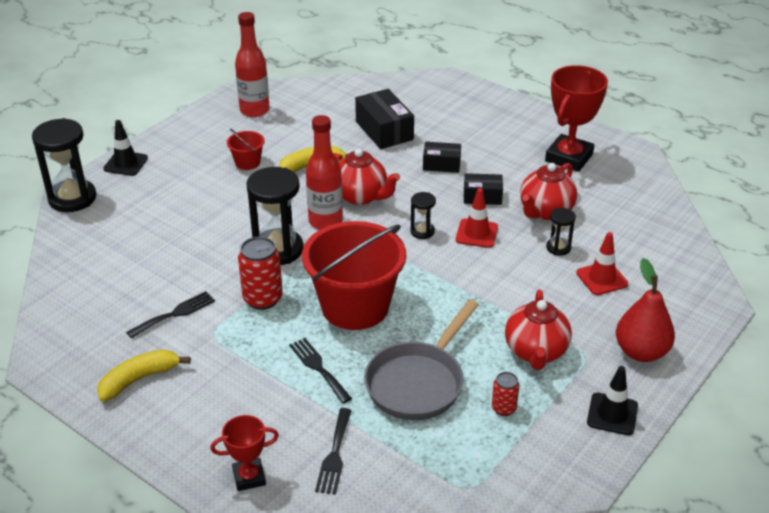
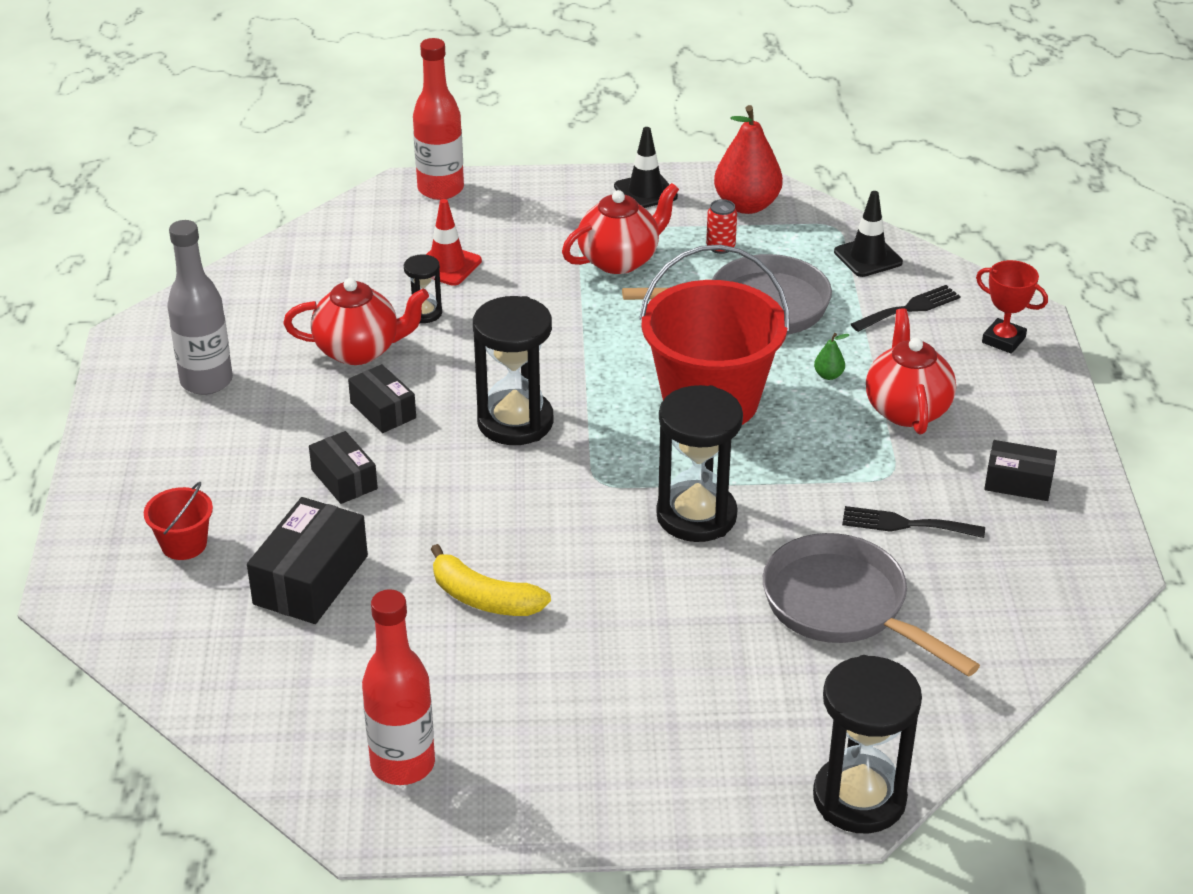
camera: 130 degrees left, 0 degrees up
(126, 163) = (715, 808): black traffic cone -> black traffic cone (868, 257)
(139, 379) = (1018, 482): yellow banana -> black box
(160, 257) = (843, 607): none -> grey pan
(247, 162) = (553, 670): red bucket -> red bucket (184, 544)
(263, 299) = (791, 474): red can -> none
(318, 368) = (828, 375): black fork -> green pear
(325, 222) = (593, 510): red bottle -> red bottle (440, 189)
(361, 196) = (503, 511): red teapot -> red teapot (907, 409)
(422, 231) = (515, 422): black hourglass -> black hourglass, size x2.02
(476, 233) = (468, 380): red traffic cone -> none
(569, 158) = (206, 381): red trophy -> grey bottle
(641, 352) = (538, 205): red pear -> red pear (746, 205)

